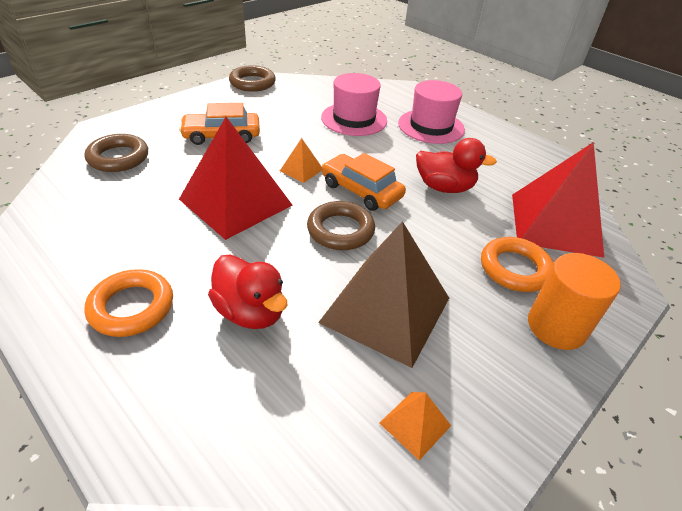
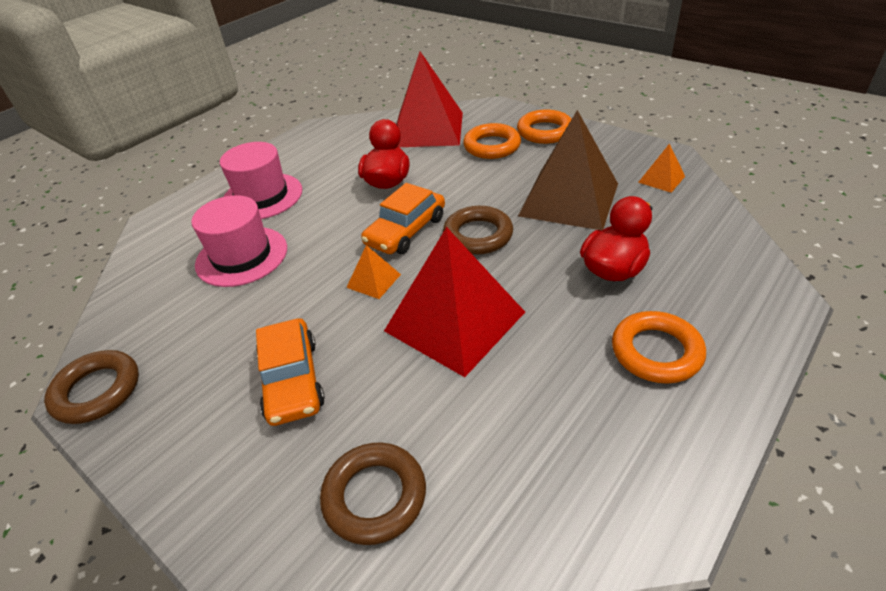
camera: 90 degrees left, 0 degrees up
(556, 327) = (545, 131): orange cylinder -> orange ring

